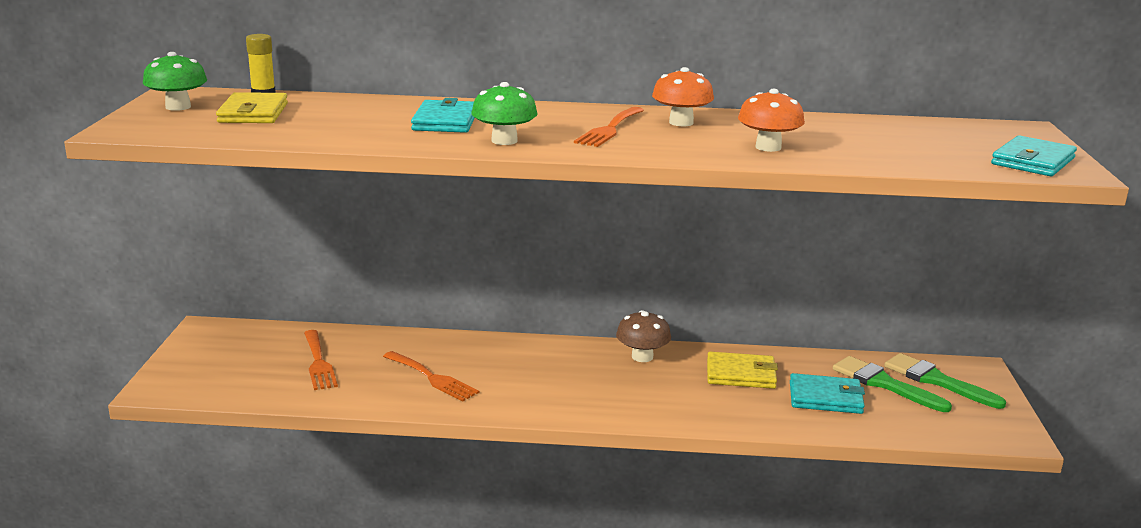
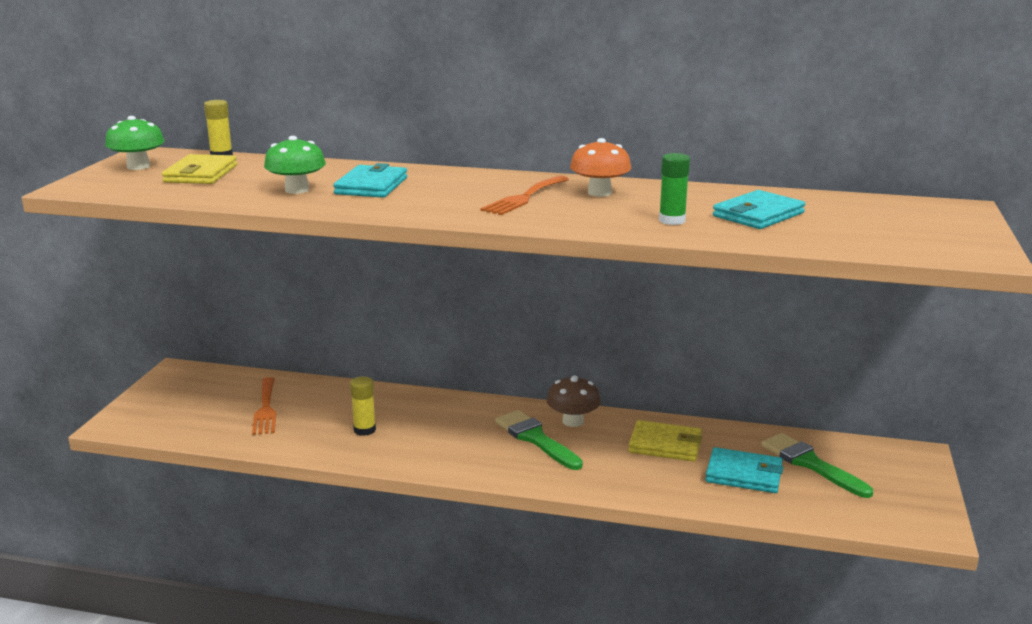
camera: 10 degrees right, 0 degrees up
(432, 378) = (364, 430): orange fork -> yellow glue stick
(504, 141) = (414, 207): green mushroom -> green mushroom (297, 190)
(768, 147) = (672, 220): orange mushroom -> green glue stick
(936, 380) = (868, 464): green brush -> green brush (535, 439)
(1032, 161) = (946, 243): turquoise wallet -> turquoise wallet (758, 215)

